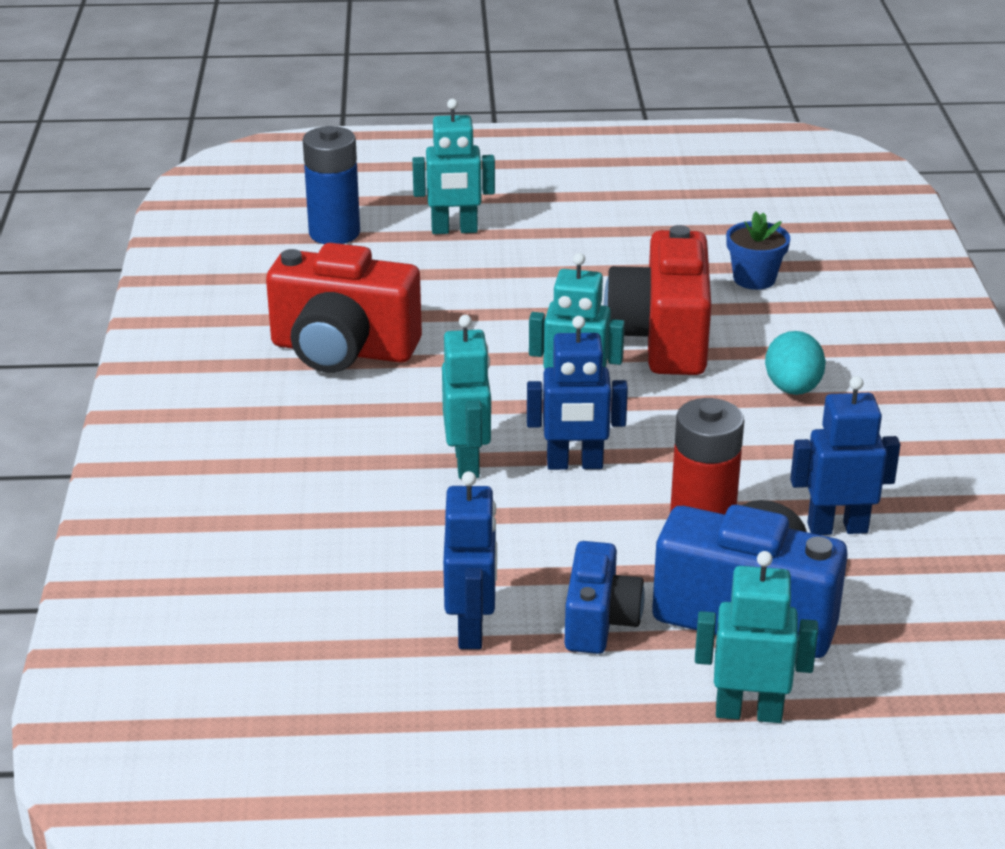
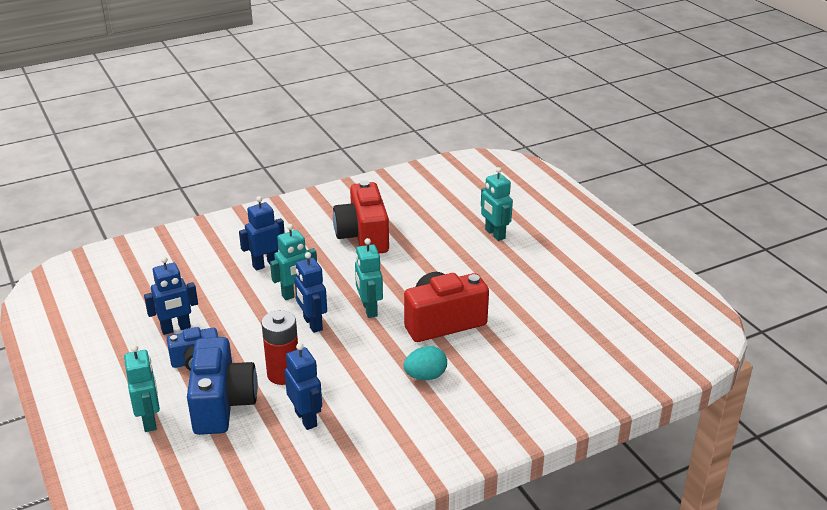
camera: 65 degrees right, 0 degrees up
(334, 233) = (462, 204): blue battery -> none
(338, 476) = (265, 264): none -> blue robot
(754, 279) = (529, 338): blue flower pot -> none

